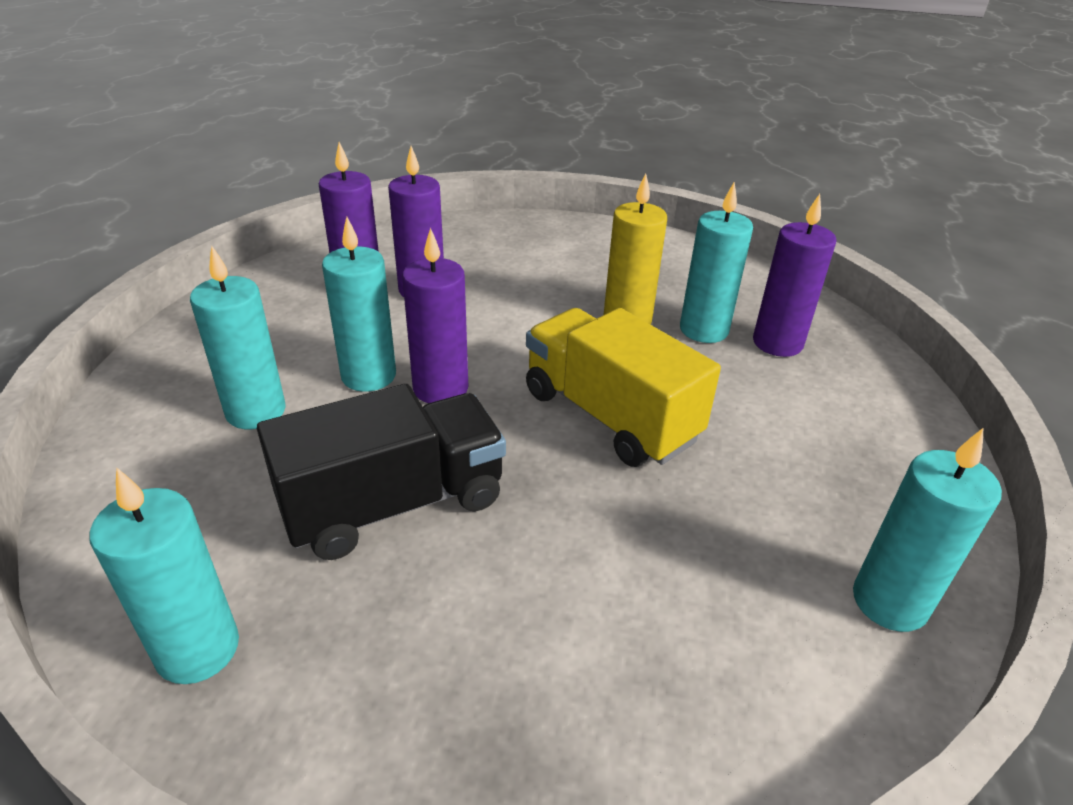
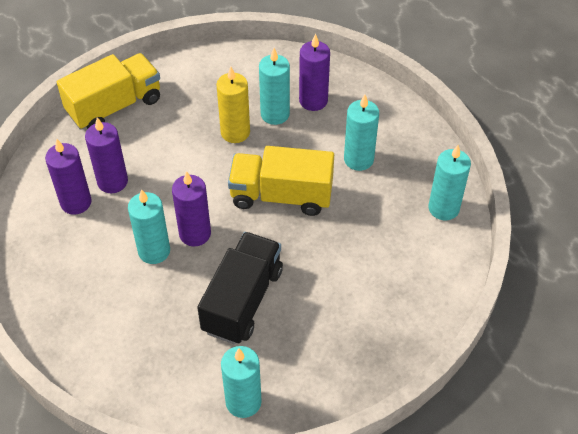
camera: 40 degrees left, 15 degrees up
(256, 411) = (128, 306): turquoise candle -> turquoise candle (358, 159)
(515, 235) = (114, 106): none -> yellow truck

